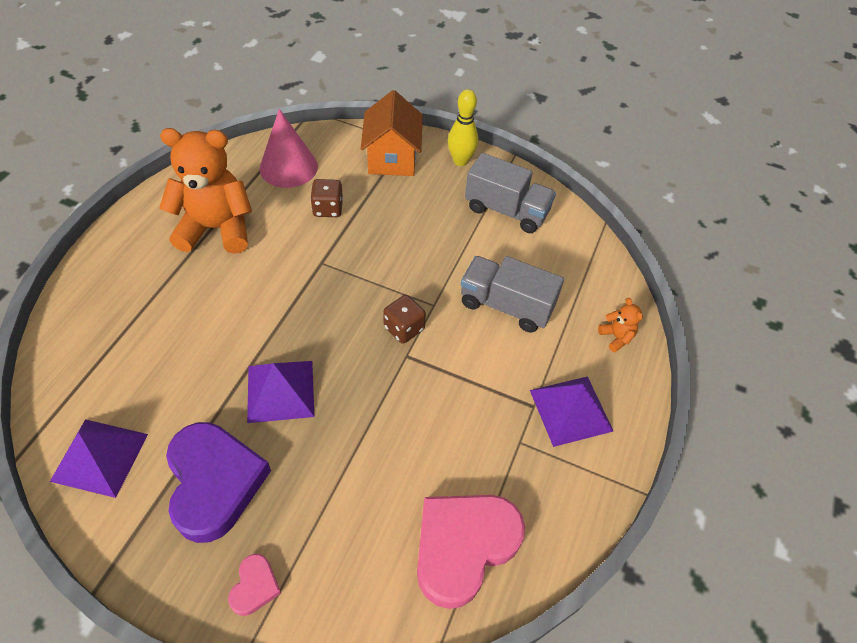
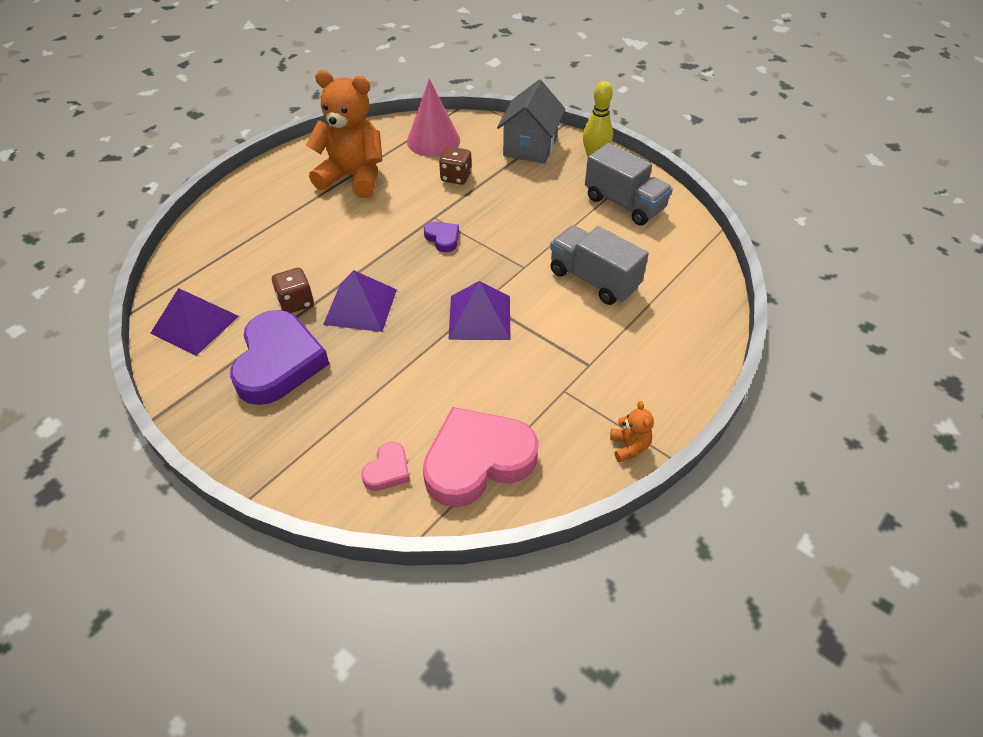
camera: 20 degrees right, 5 degrees down
(255, 586) = (282, 446): pink heart -> pink heart (387, 470)
(339, 287) = (443, 238): none -> purple heart
(392, 158) = (530, 147): orange house -> grey house
(404, 328) = (489, 280): brown dice -> brown dice (296, 302)
(571, 410) = (625, 375): purple pyramid -> purple pyramid (479, 317)
(616, 337) = (695, 325): orange teddy bear -> orange teddy bear (629, 447)

